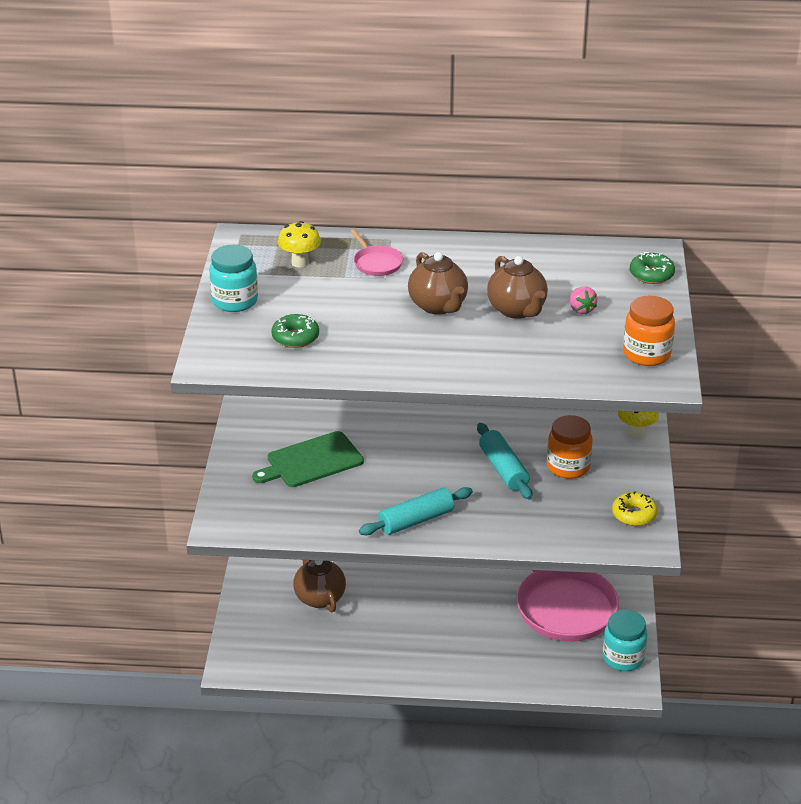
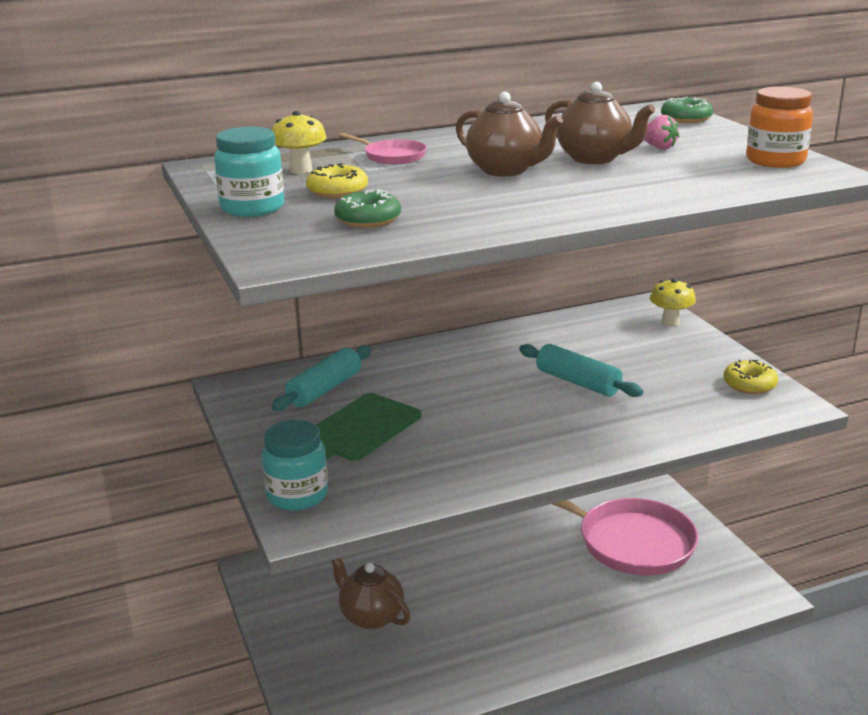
camera: 25 degrees left, 10 degrees down
(303, 297) = (337, 191): none -> yellow donut
(416, 520) = (534, 452): turquoise rolling pin -> turquoise rolling pin (325, 389)
(568, 467) = (639, 364): orange jar -> none
(623, 658) = (731, 570): turquoise jar -> turquoise jar (297, 495)

